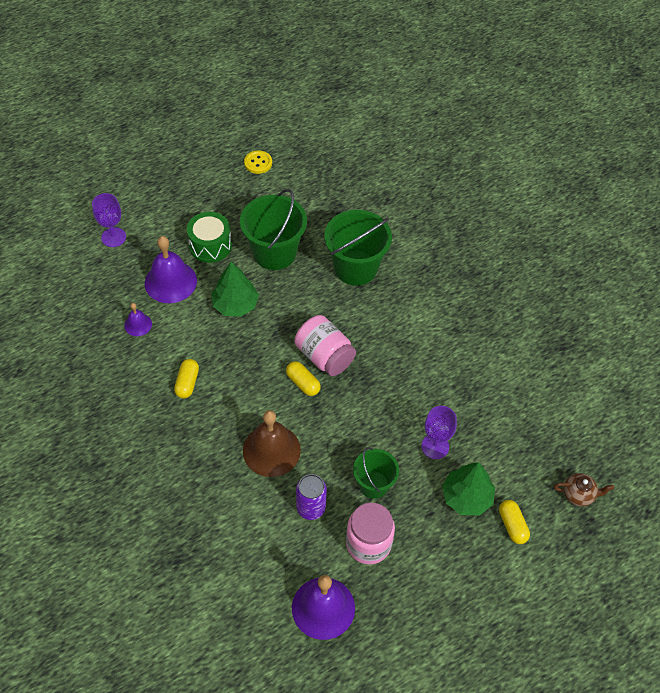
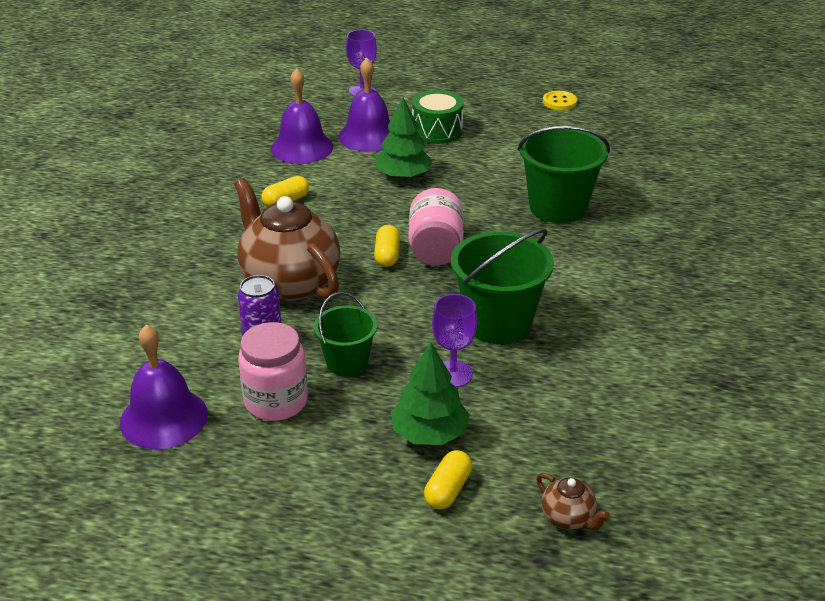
camera: 45 degrees right, 20 degrees down
(138, 324) = (302, 147): purple bell -> purple bell, size x1.96
(271, 450) = (289, 282): brown bell -> brown teapot
(274, 252) = (490, 161): green bucket -> green bucket (498, 323)

